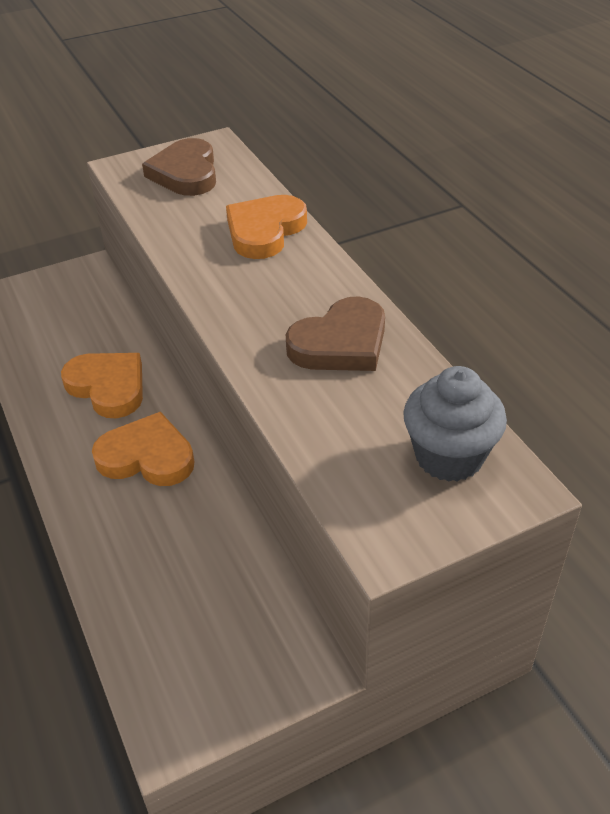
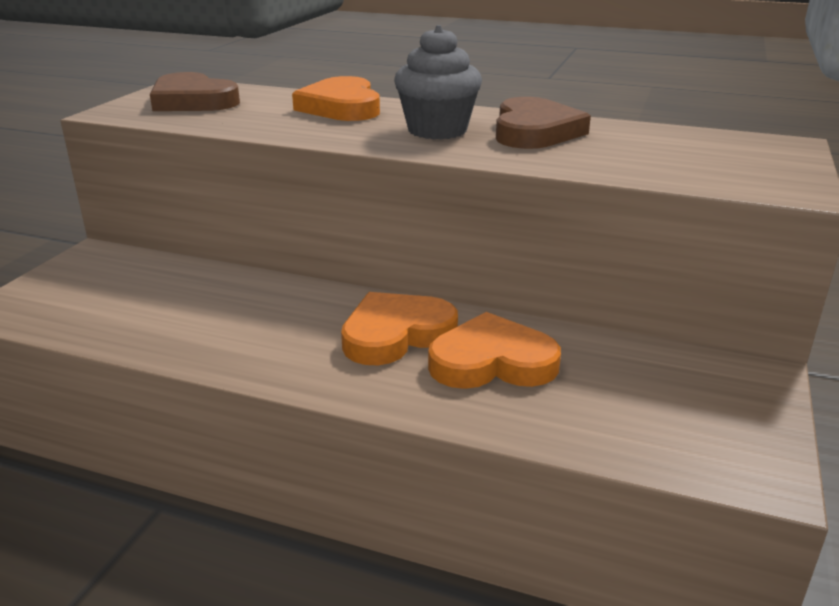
camera: 45 degrees left, 15 degrees down
(108, 387) = (269, 312): orange heart -> orange heart (492, 362)
(449, 456) = (724, 147): grey cupcake -> grey cupcake (437, 130)

